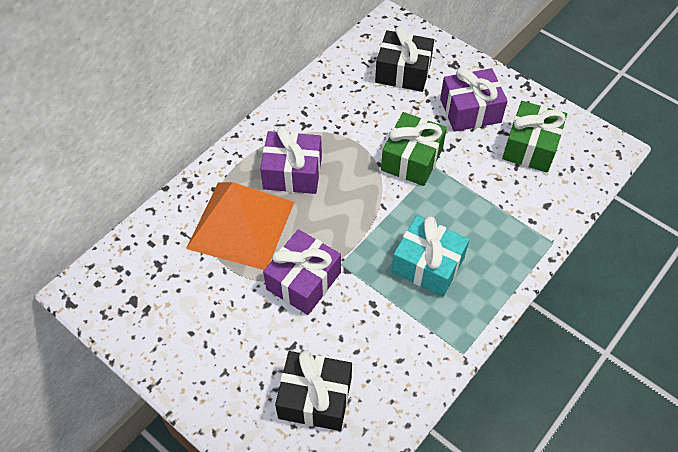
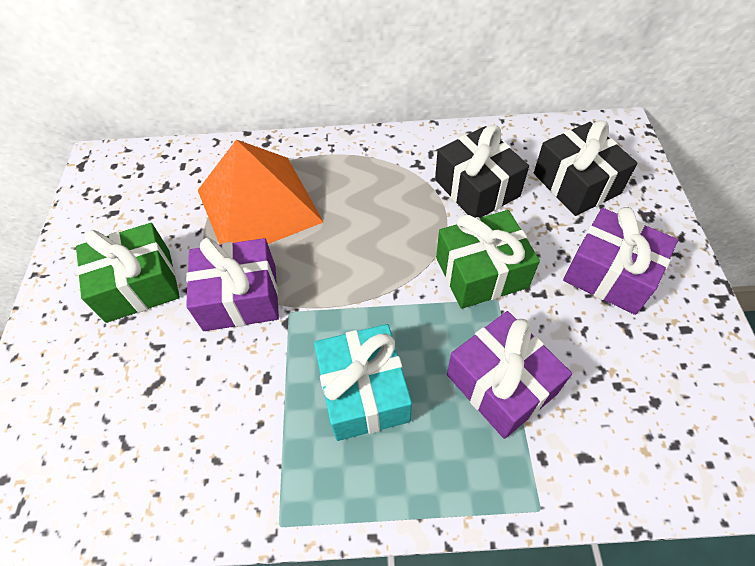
camera: 50 degrees right, 0 degrees up
(292, 173) = (354, 196): purple gift -> purple gift (501, 384)
(315, 398) = (108, 413): black gift -> black gift (476, 188)
(531, 147) = (643, 372): green gift -> green gift (139, 285)

